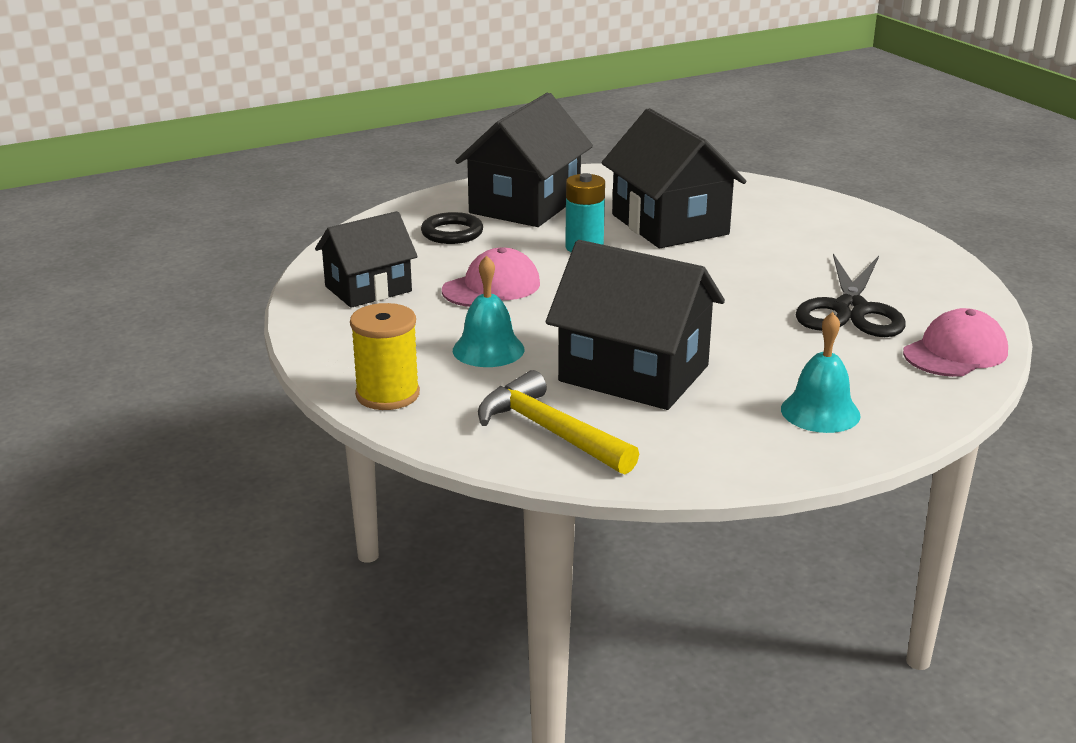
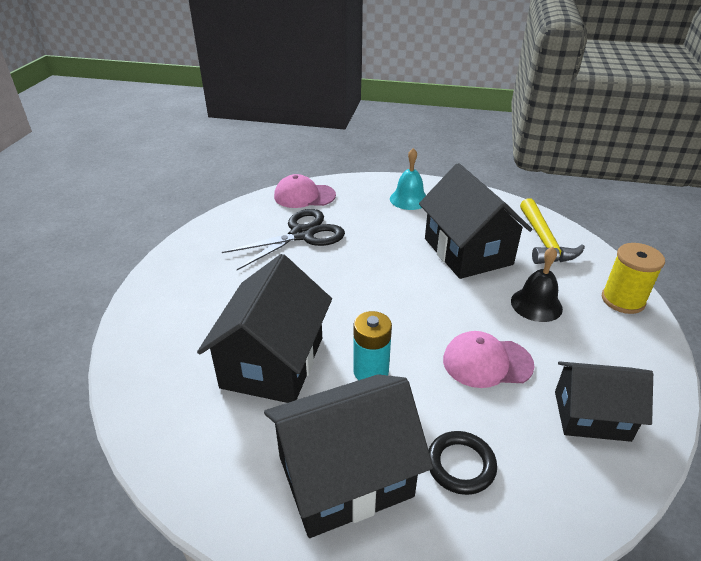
camera: 140 degrees left, 10 degrees up
(488, 349) = (536, 304): turquoise bell -> black bell

